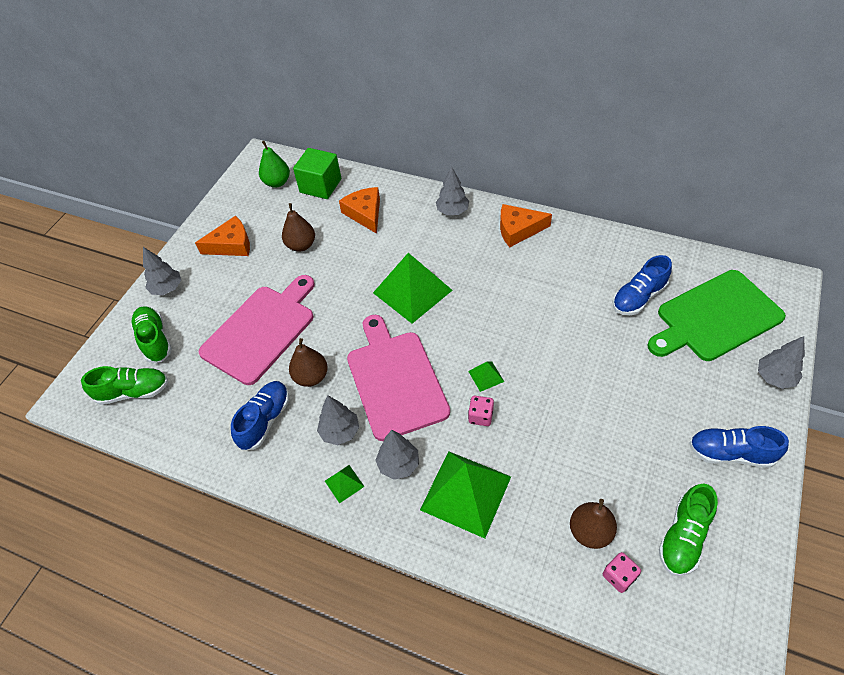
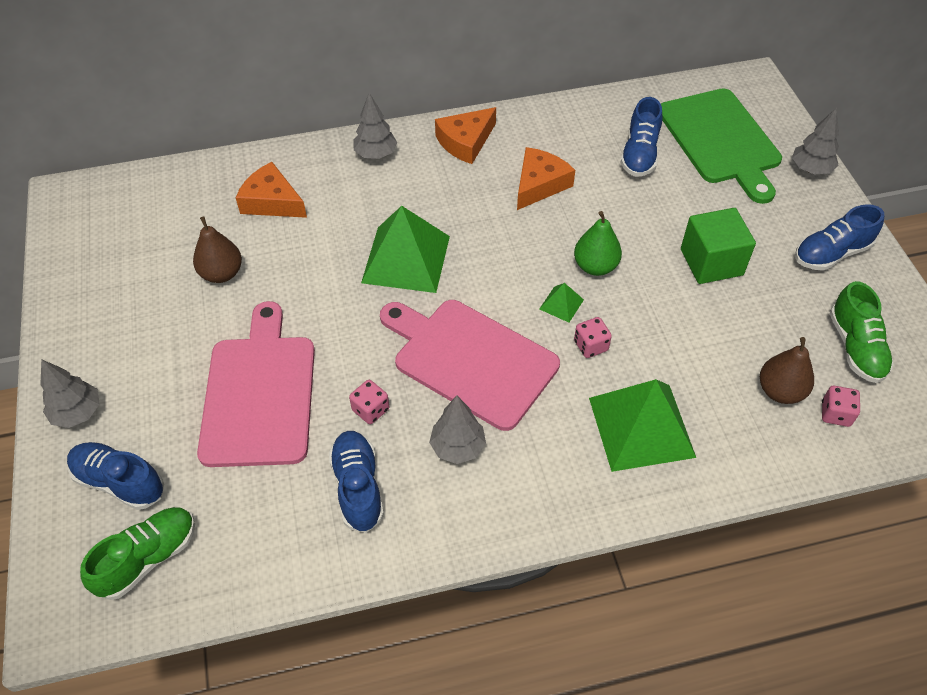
camera: 40 degrees left, 0 degrees up
(155, 340) = (120, 482): green shoe -> blue shoe
(231, 245) = (123, 317): orange cheese -> orange cheese (539, 184)
(277, 182) = (119, 216): green pear -> green pear (595, 266)
(311, 377) = (370, 410): brown pear -> pink dice
(320, 186) = (184, 195): green cube -> green cube (711, 262)
(344, 483) = (511, 496): green pyramid -> none
(398, 464) = (550, 441): grey tree -> none
(715, 317) = (720, 140): green cutting board -> green cutting board turned 45 degrees counterclockwise

